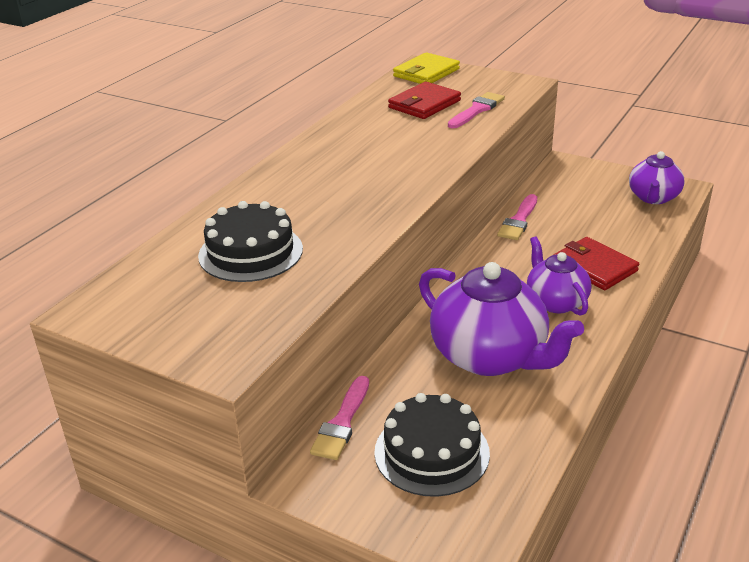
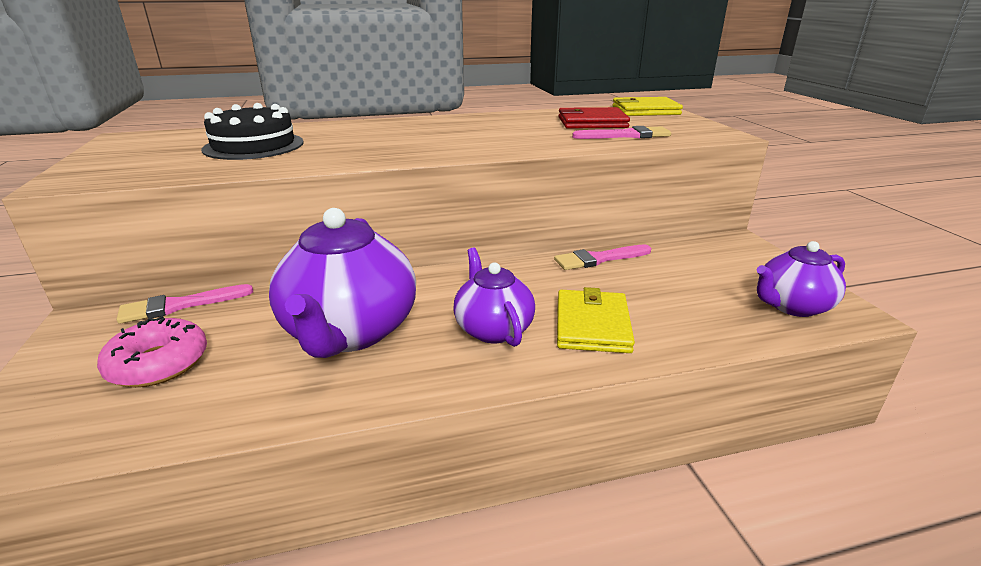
camera: 45 degrees right, 5 degrees down
(431, 452) = (158, 363): black cake -> pink donut
(555, 302) = (493, 329): purple teapot -> purple teapot turned 45 degrees counterclockwise
(594, 267) = (592, 325): red wallet -> yellow wallet

